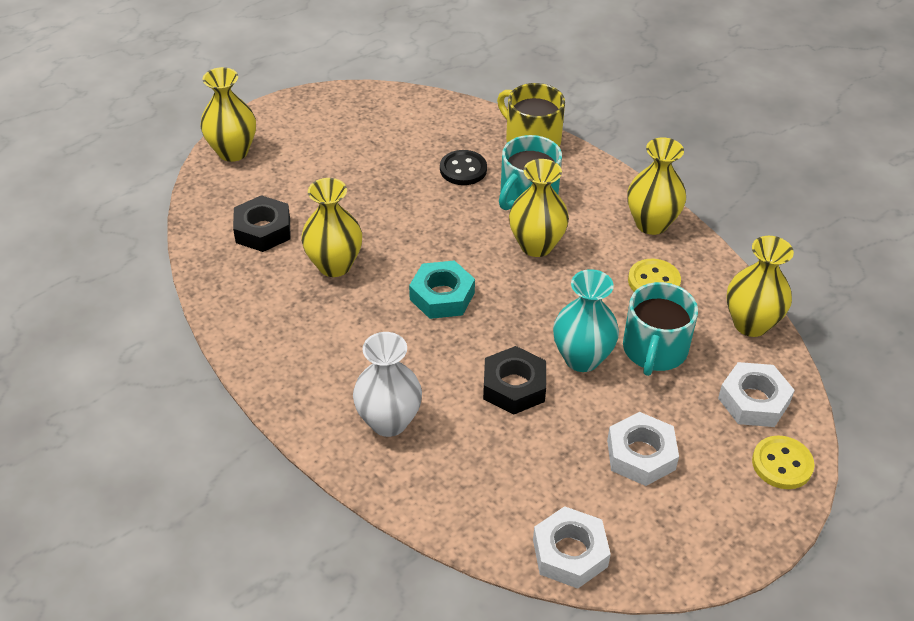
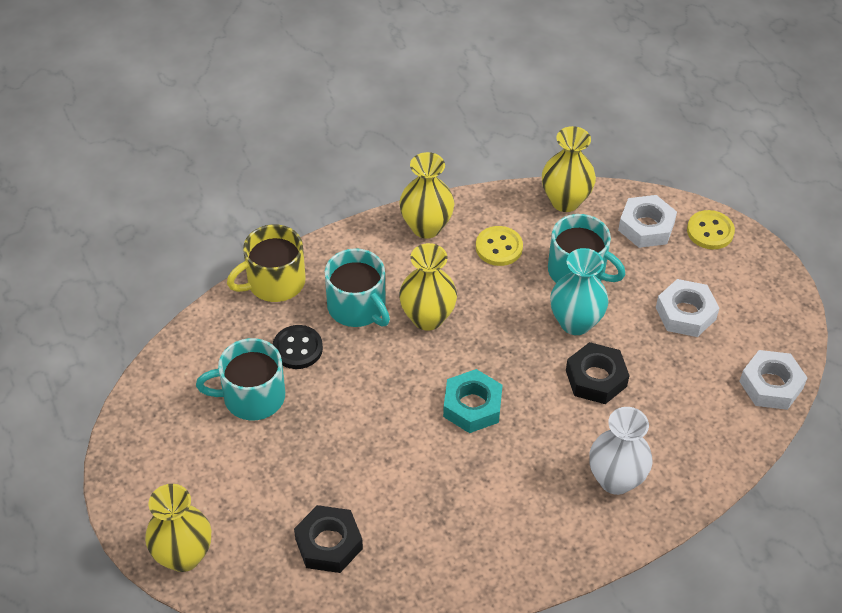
camera: 75 degrees left, 5 degrees up
(334, 265) = (403, 487): yellow vase -> none
(400, 154) = (252, 396): none -> turquoise mug

